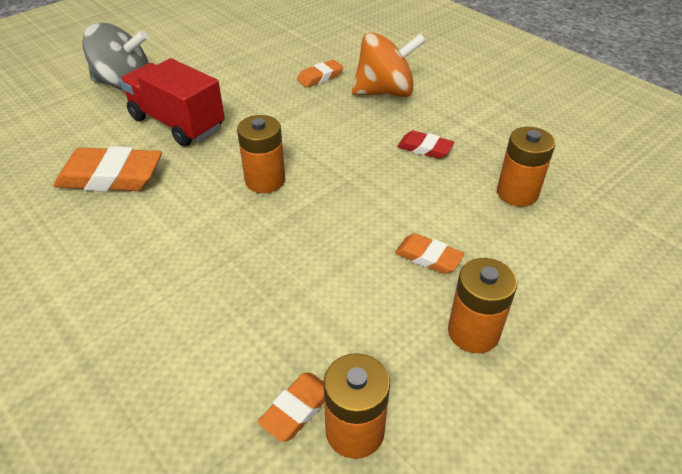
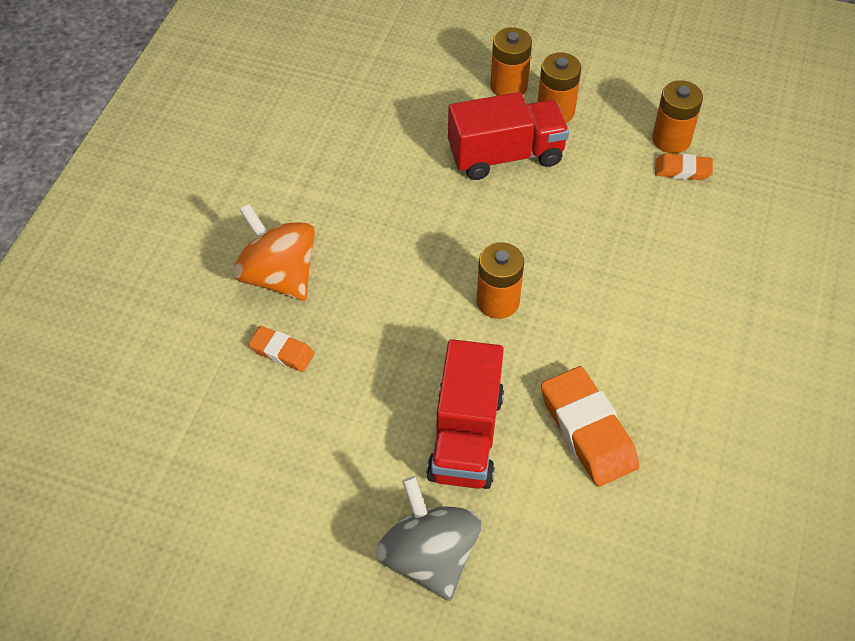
camera: 120 degrees left, 10 degrees up
(425, 148) = (364, 206): red eraser -> none
(428, 257) = (506, 155): orange eraser -> red truck
(517, 193) = (387, 126): orange battery -> orange battery (509, 86)

